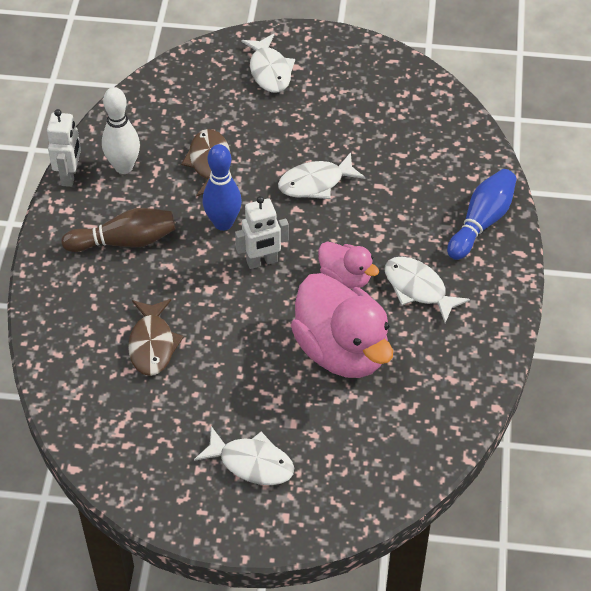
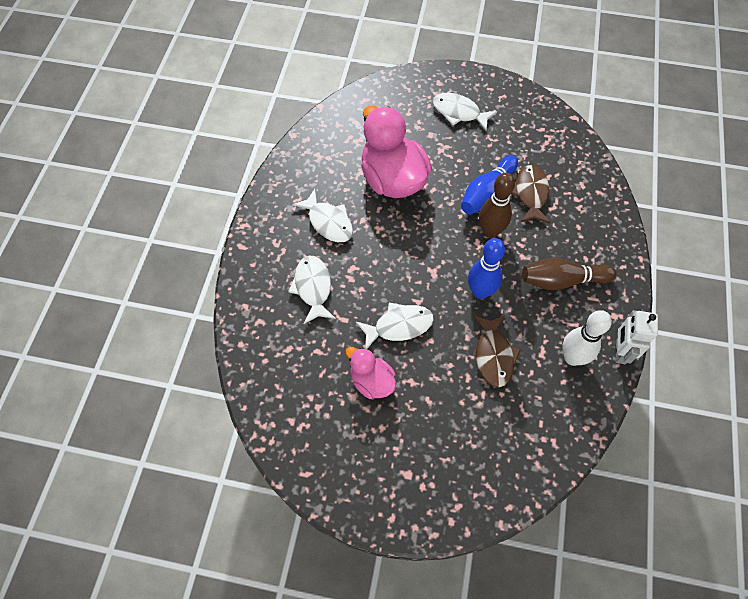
camera: 175 degrees left, 10 degrees up
(209, 292) = (490, 231): none -> brown bowling pin
(262, 261) = (448, 254): white robot -> none
(269, 71) = (435, 470): white fish -> white fish (313, 288)
(345, 277) = (383, 235): pink duck -> pink duck (371, 381)
(481, 222) = (264, 276): blue bowling pin -> blue bowling pin (487, 193)

